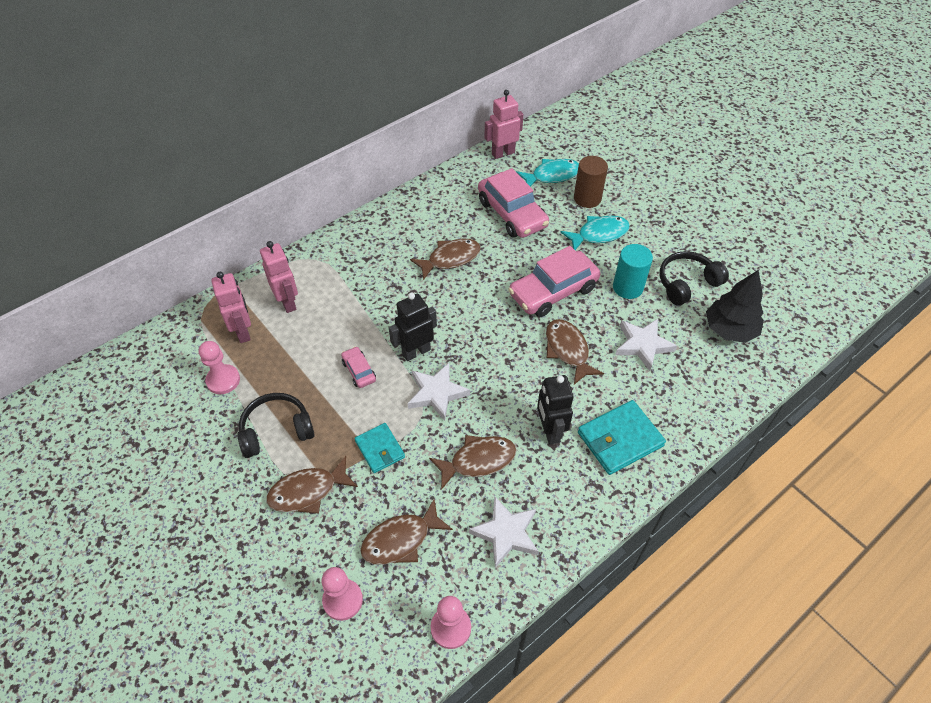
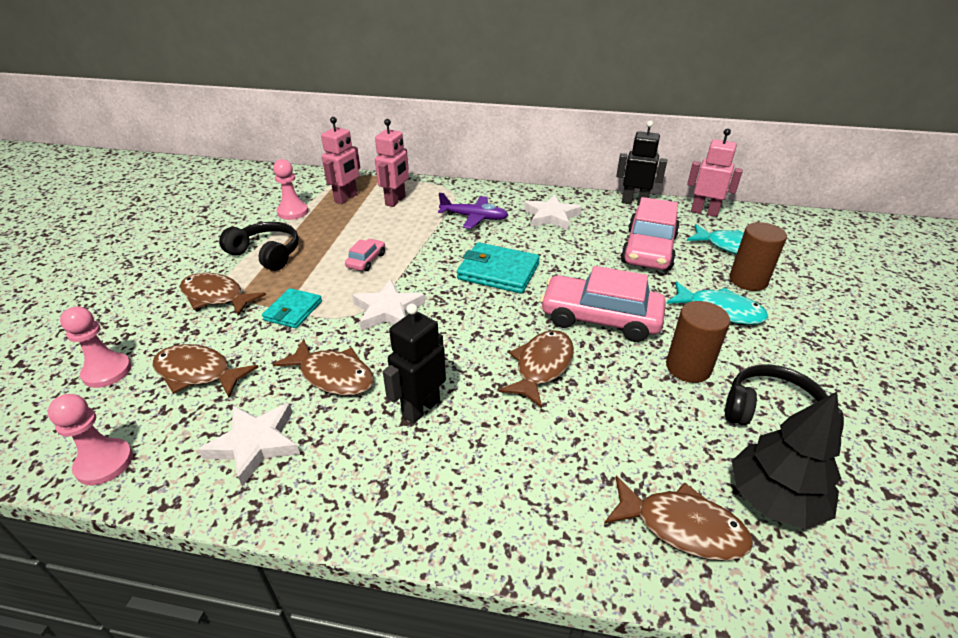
camera: 50 degrees right, 15 degrees down
(371, 272) = (474, 217): none -> purple plane
(416, 352) = (421, 277): black robot -> black robot (634, 202)
(450, 259) = (545, 244): brown fish -> brown fish (682, 527)
(620, 439) = (470, 476): turquoise wallet -> turquoise wallet (498, 271)
(628, 287) = (688, 367): turquoise cylinder -> brown cylinder
(643, 345) = (629, 423): white star -> white star (551, 216)

